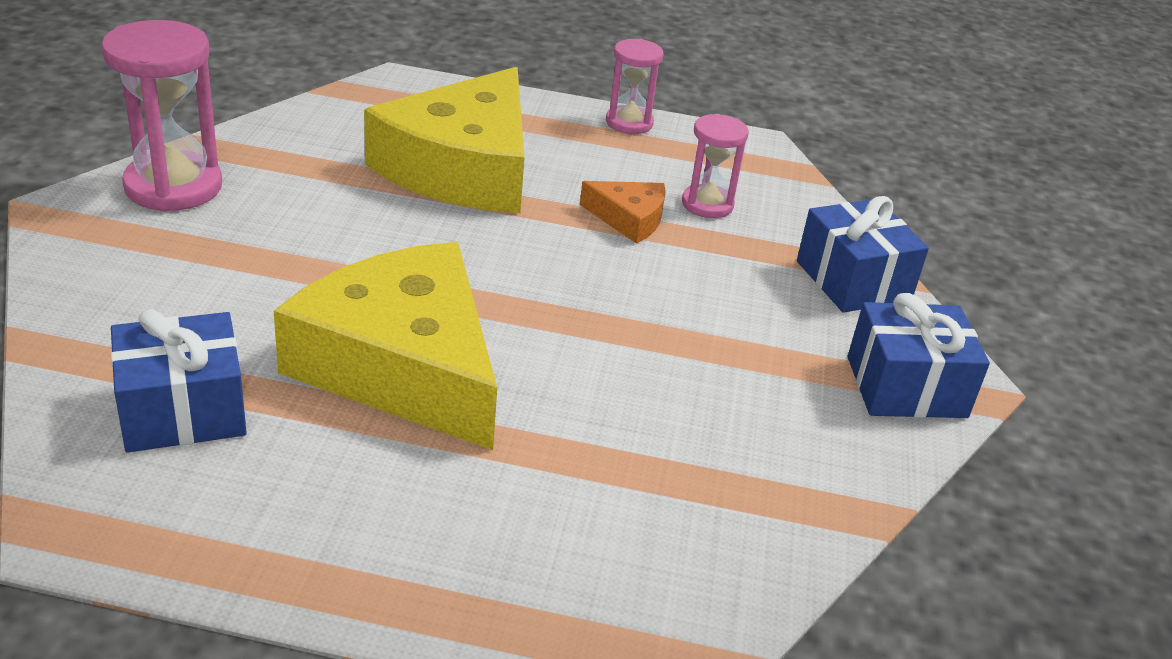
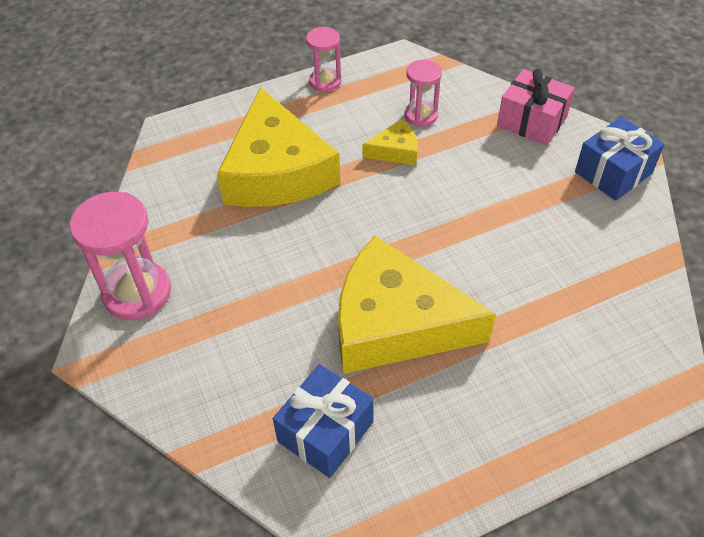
camera: 30 degrees left, 15 degrees up
(629, 219) = (395, 150): orange cheese -> yellow cheese
(853, 280) = (532, 121): blue gift -> pink gift

